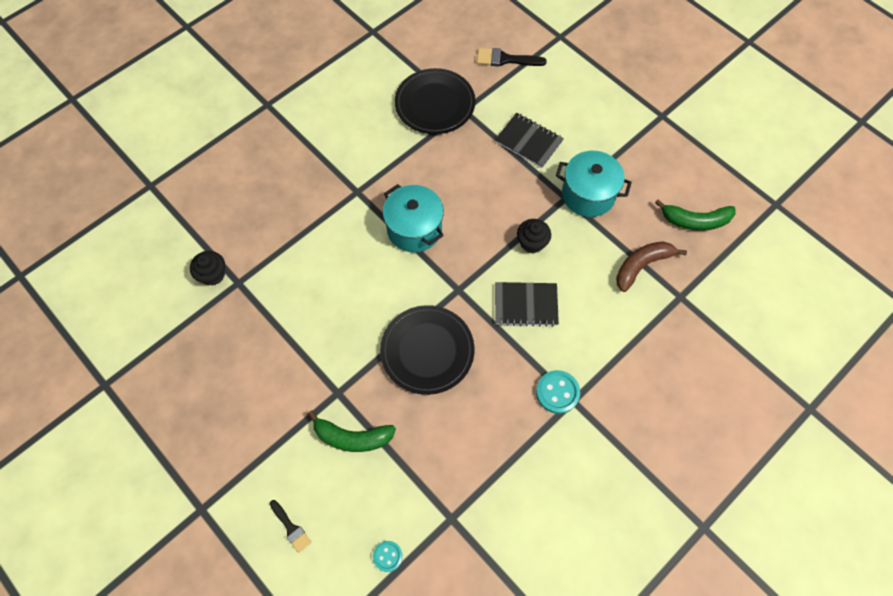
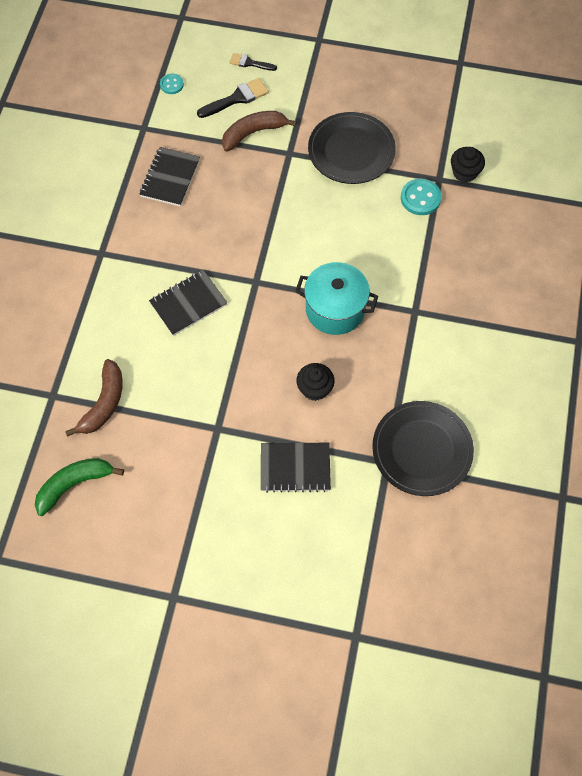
camera: 145 degrees right, 0 degrees up
(352, 437) = (253, 133): green banana -> brown banana
(427, 351) = (244, 220): black plate -> black plate (351, 151)
(463, 439) = (170, 178): none -> black notebook
(505, 59) = (393, 558): black brush -> black brush (237, 98)
(532, 243) = (220, 362): black cupcake -> black cupcake (315, 388)
(557, 392) = (117, 251): turquoise button -> turquoise button (420, 198)
(588, 195) = (197, 445): turquoise pot -> none

